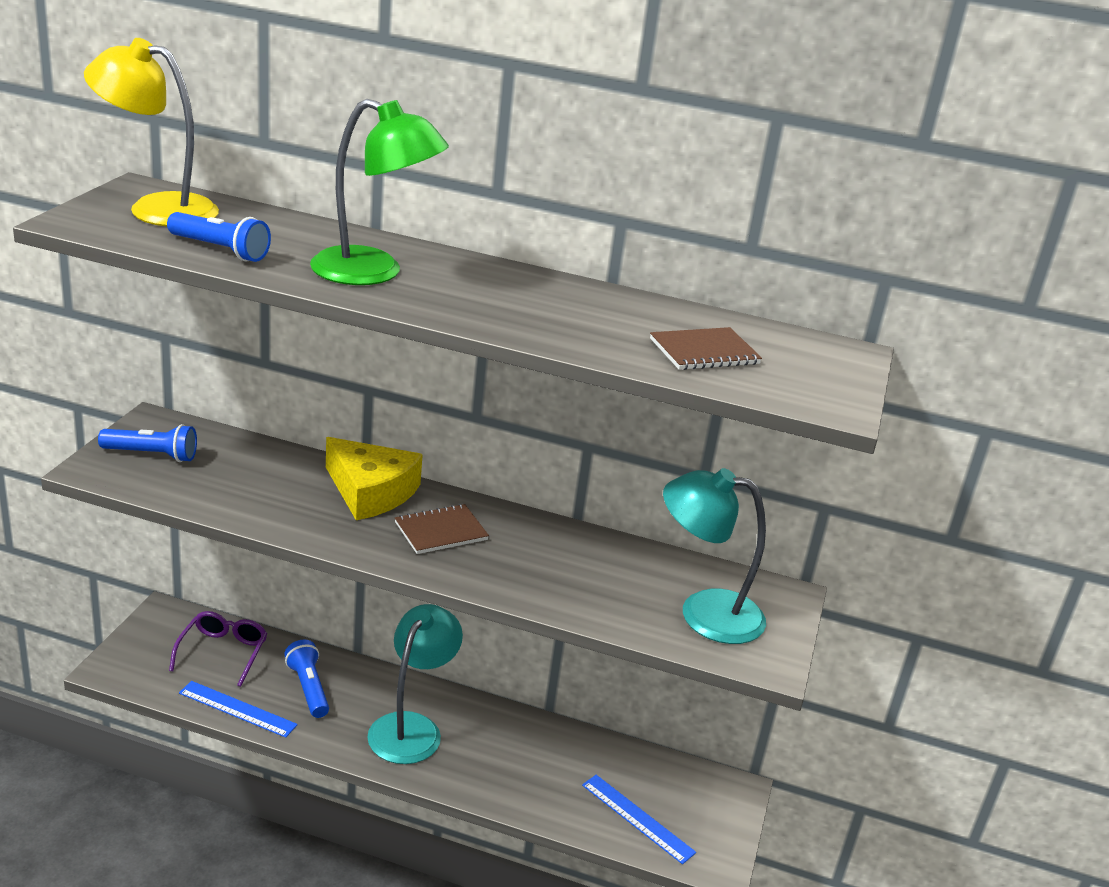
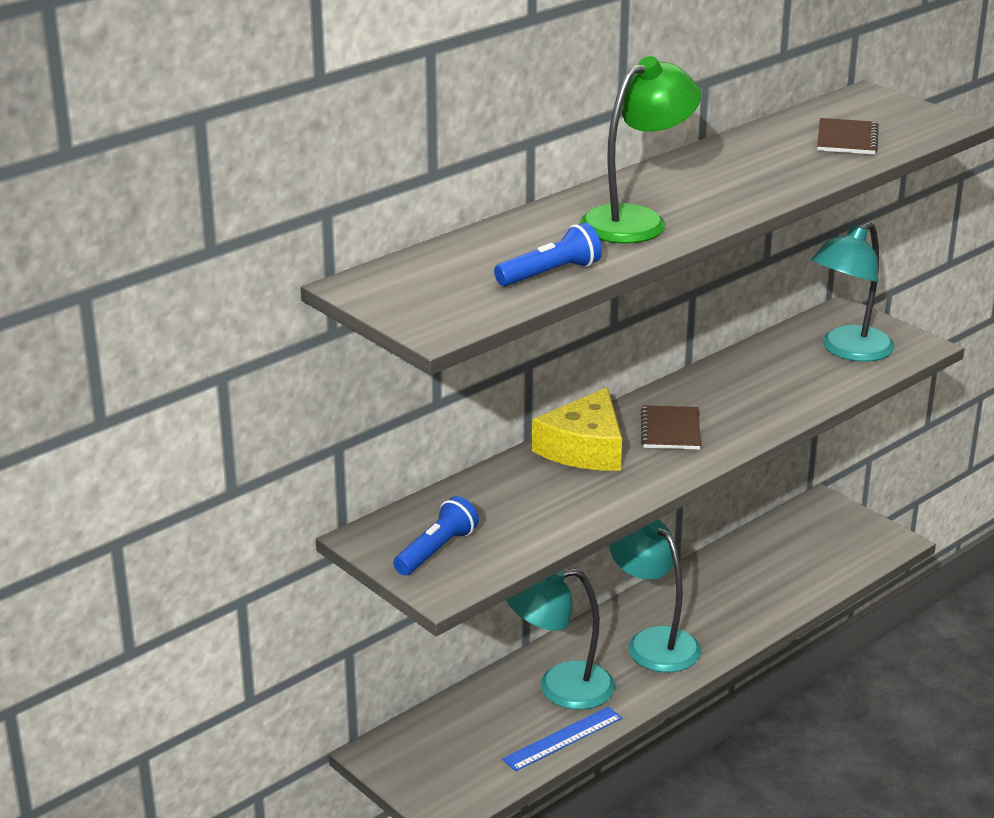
camera: 55 degrees left, 0 degrees up
(157, 208) = (423, 286): yellow lamp -> none
(222, 653) = (470, 729): purple glasses -> none
(308, 688) = (560, 687): blue flashlight -> turquoise lamp
(370, 492) = (584, 448): yellow cheese -> yellow cheese turned 135 degrees clockwise
(637, 818) = (828, 560): blue ruler -> none

